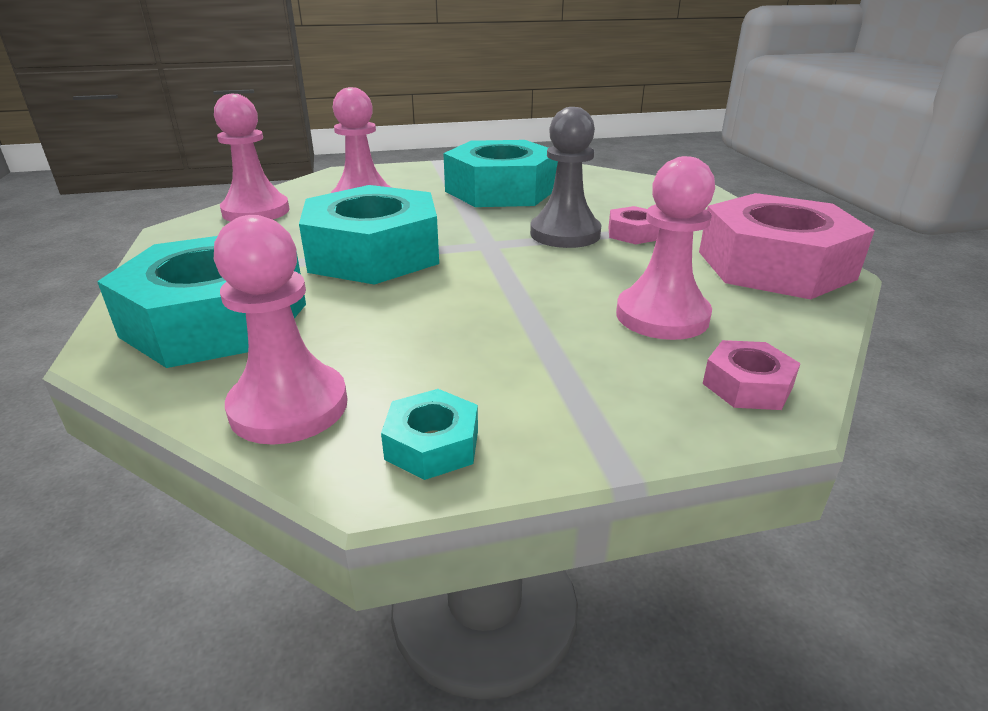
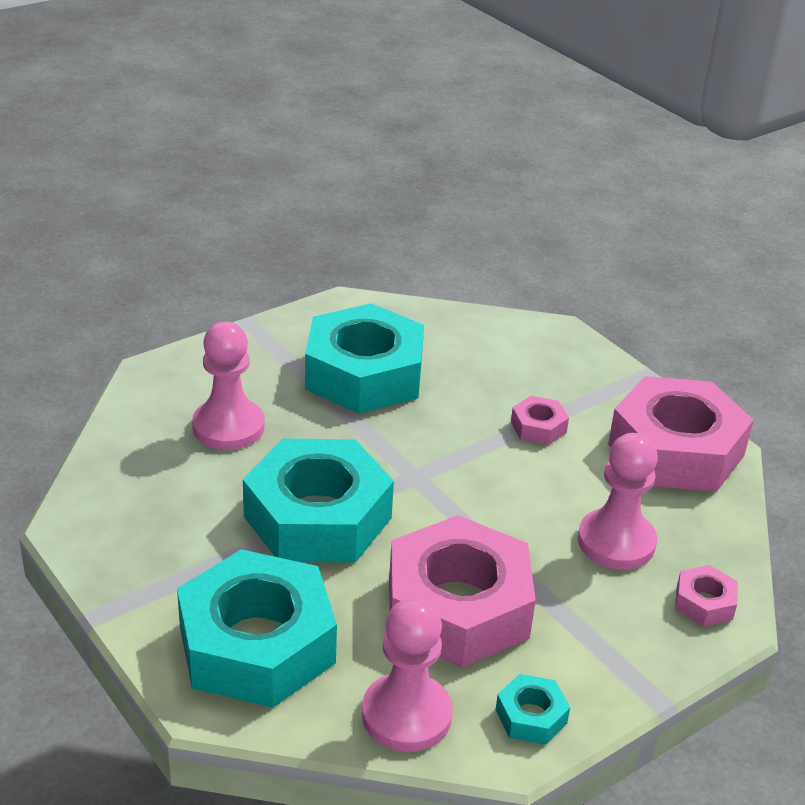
camera: 25 degrees left, 5 degrees up
(256, 211) = (126, 475): pink pawn -> none
(440, 332) = (457, 607): none -> pink nut
(565, 234) = (477, 442): grey pawn -> none

